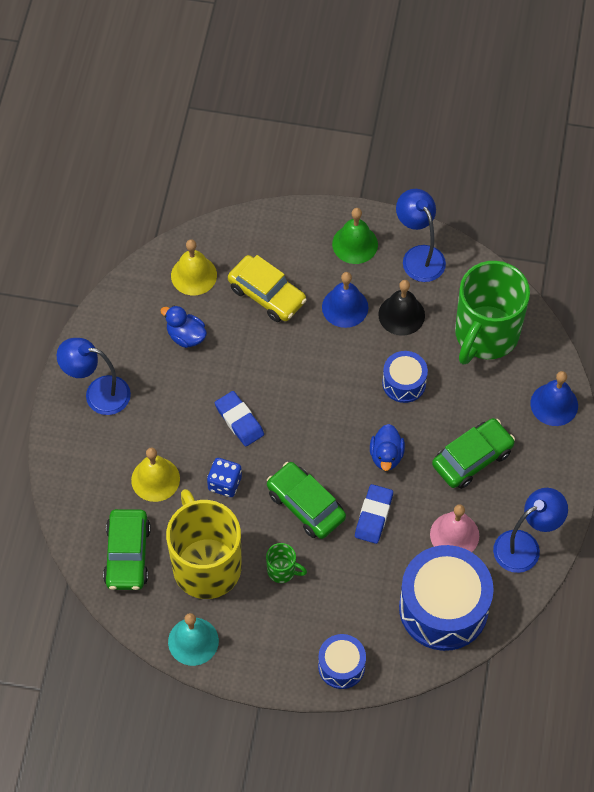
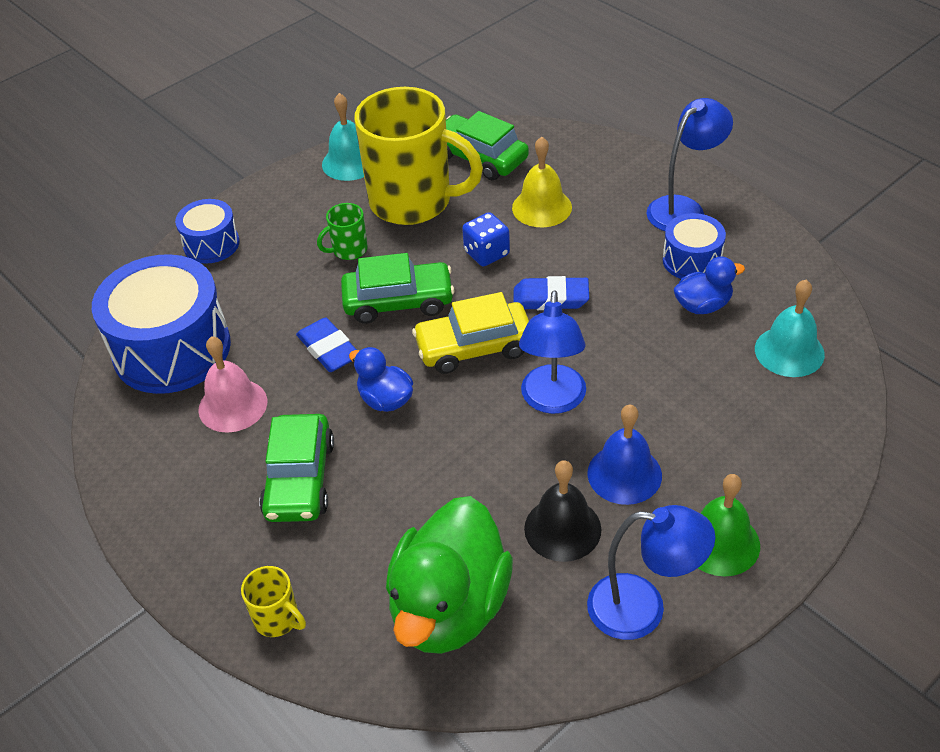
camera: 130 degrees right, 15 degrees down
(194, 275) = (789, 351): yellow bell -> turquoise bell
(267, 294) = (706, 405): yellow car -> yellow car (474, 347)
(404, 383) = (461, 471): blue drum -> blue drum (691, 260)
(485, 335) = (449, 607): green mug -> green duck
(525, 546) = (149, 461): blue lamp -> blue lamp (552, 401)
(554, 404) = (278, 619): blue bell -> yellow mug

